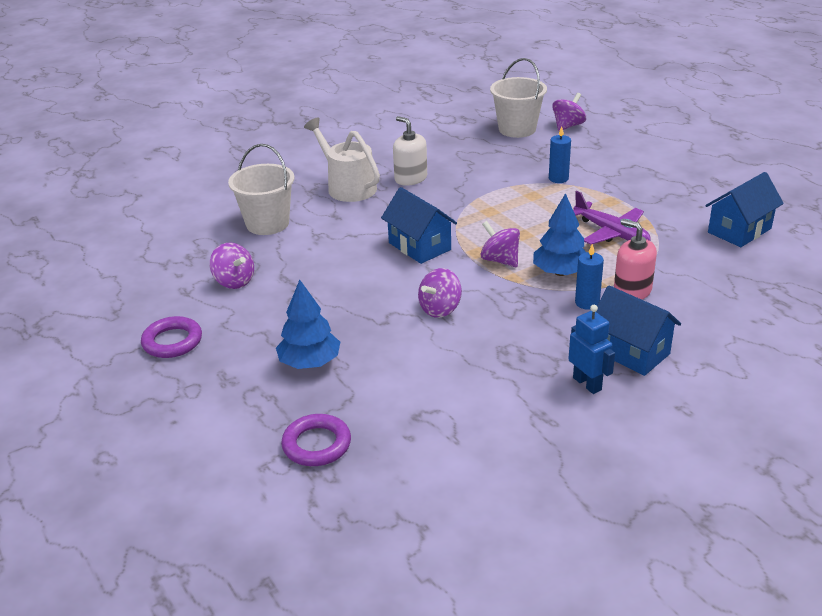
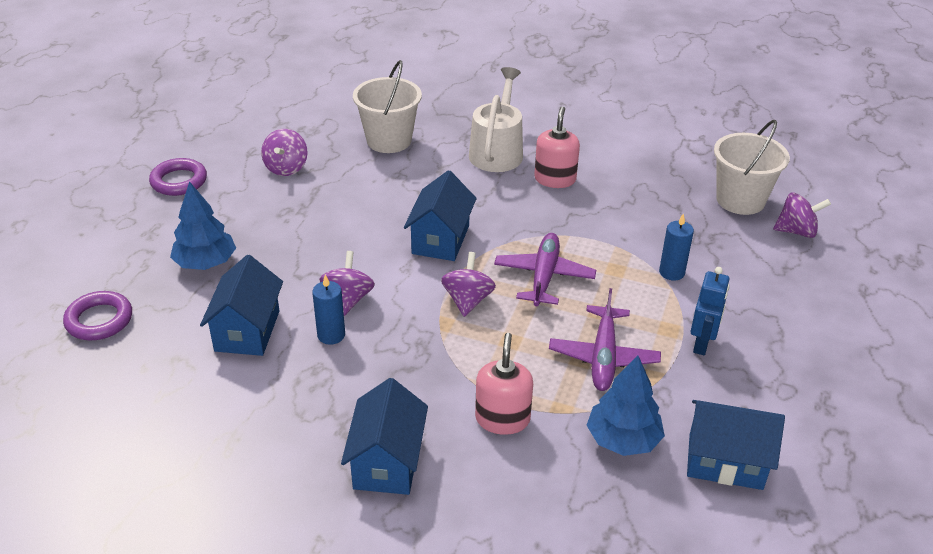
camera: 50 degrees right, 5 degrees up
(410, 178) = (555, 179): white soap dispenser -> pink soap dispenser
(422, 368) = (247, 331): none -> blue house
(440, 309) = (348, 299): purple spinning top -> purple spinning top turned 90 degrees clockwise
(509, 222) = (544, 276): none -> purple plane
(560, 272) = (486, 351): blue tree -> blue tree (623, 440)
(587, 303) = (448, 393): blue candle -> blue candle (331, 335)
(587, 384) = (306, 451): blue robot -> blue robot (702, 343)

